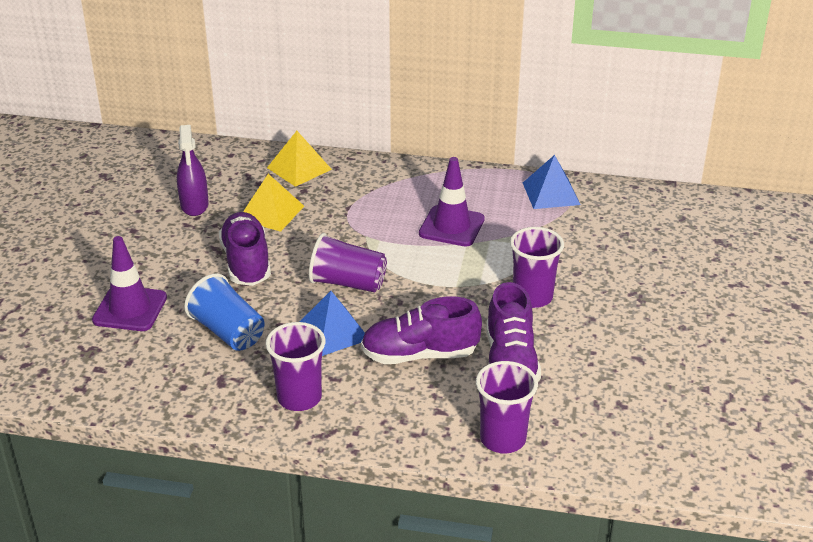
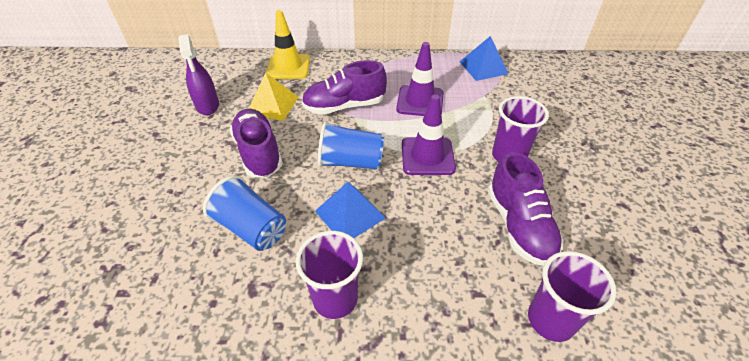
camera: 10 degrees left, 10 degrees up
(130, 309) = (154, 215): purple traffic cone -> purple traffic cone (427, 156)
(299, 168) = (288, 67): yellow pyramid -> yellow traffic cone
(348, 283) = (351, 162): purple cup -> blue cup
(419, 354) = (435, 228): purple shoe -> purple shoe (344, 106)

